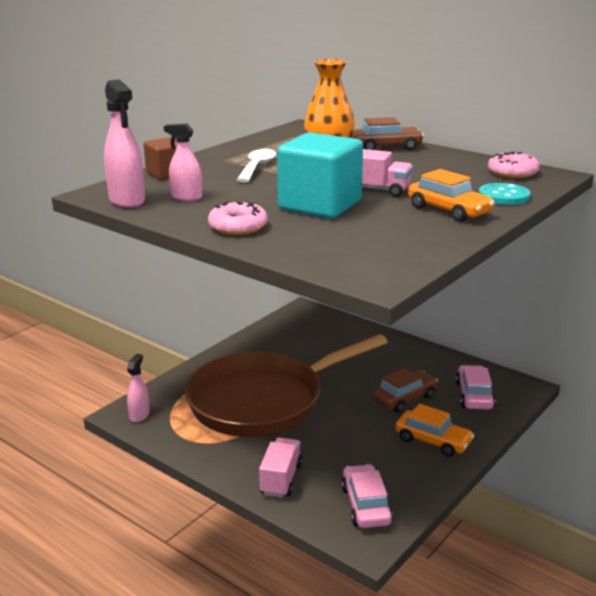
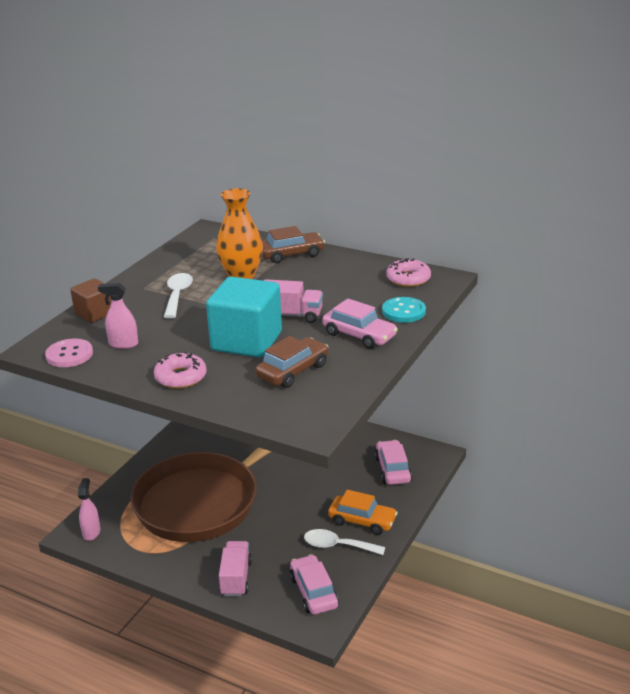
camera: 10 degrees left, 5 degrees up
(127, 200) = (69, 355): pink spray bottle -> pink button
(401, 462) = (337, 546): none -> white spoon
(404, 398) = (332, 481): brown car -> brown car (293, 371)
(449, 210) = (359, 335): orange car -> pink car

